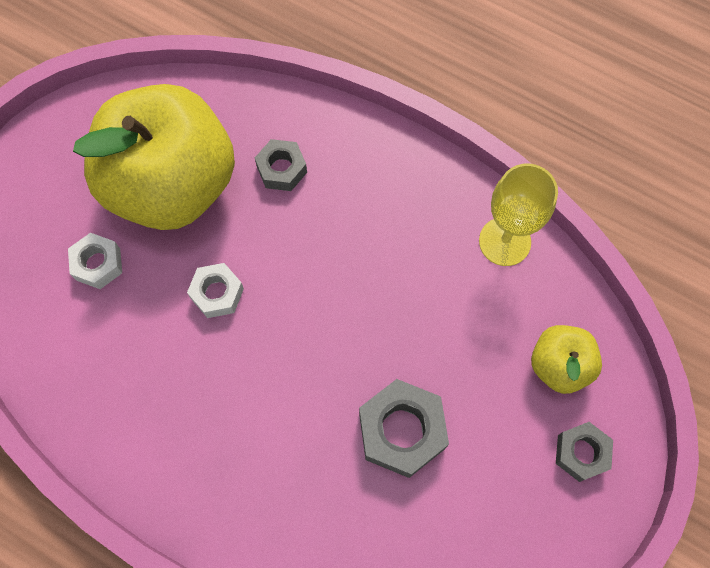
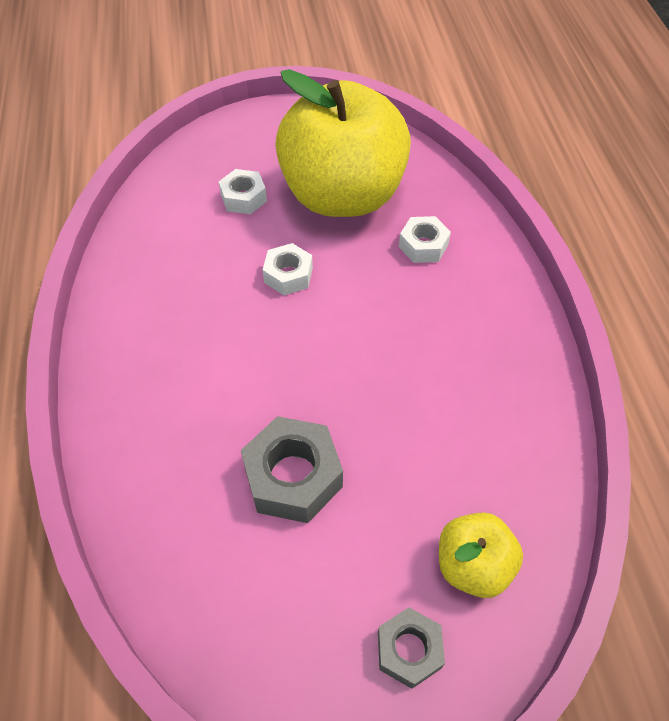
camera: 50 degrees right, 15 degrees down
(282, 169) = (423, 246): grey nut -> white nut
(504, 241) = (535, 435): yellow goblet -> none

